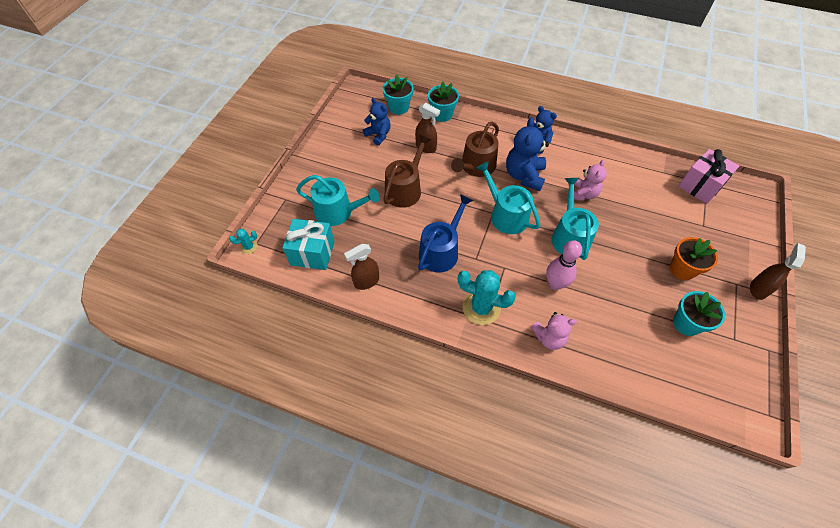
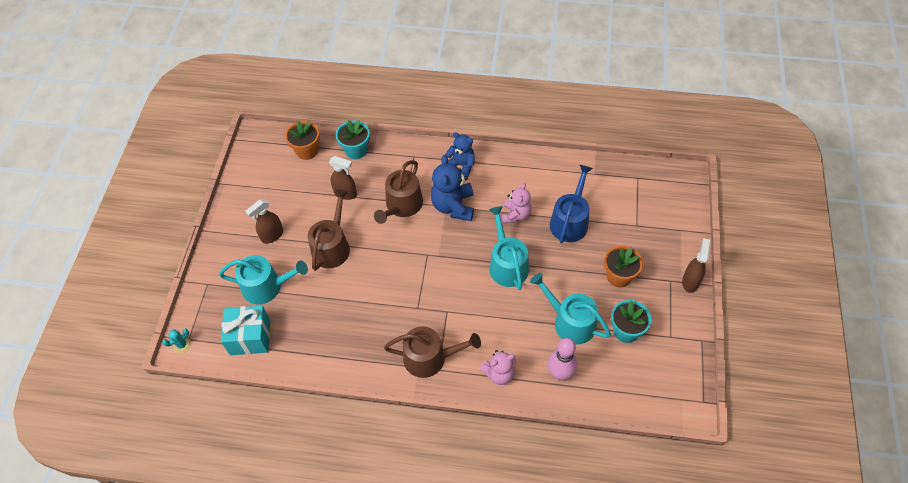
camera: 10 degrees left, 0 degrees up
(366, 281) = (312, 356): brown spray bottle -> brown spray bottle (272, 235)
(378, 135) = (291, 188): blue teddy bear -> none
(399, 107) = (307, 151): turquoise flower pot -> orange flower pot
(441, 251) = (381, 307): blue watering can -> blue watering can (570, 221)
(481, 308) = (430, 358): turquoise cactus -> brown watering can
(505, 215) = (440, 254): turquoise watering can -> turquoise watering can (570, 322)
(555, 284) = (499, 318): pink bowling pin -> pink bowling pin (560, 373)
(700, 186) = (631, 182): pink gift -> none

